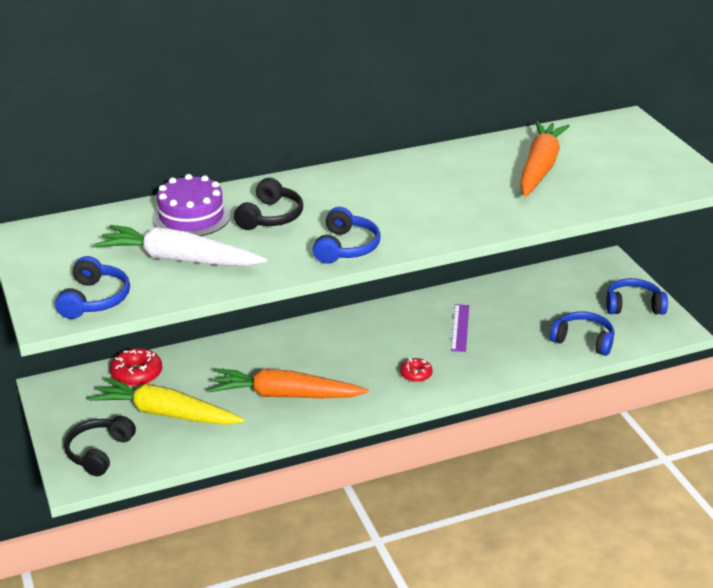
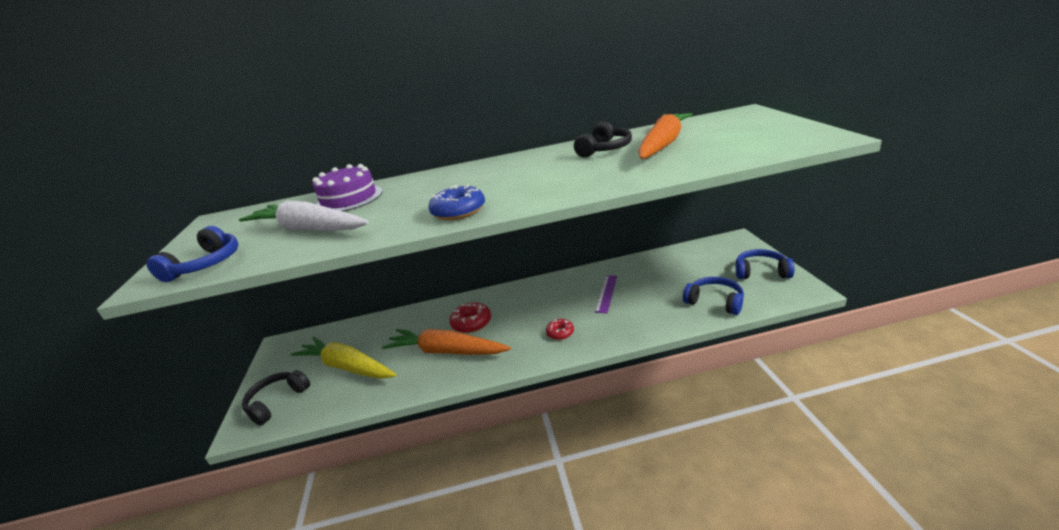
camera: 15 degrees right, 5 degrees down
(137, 374) = (345, 333): red donut -> red donut (471, 323)
(270, 217) = (411, 194): black headphones -> black headphones (604, 149)
(346, 247) = (458, 211): blue headphones -> blue donut

